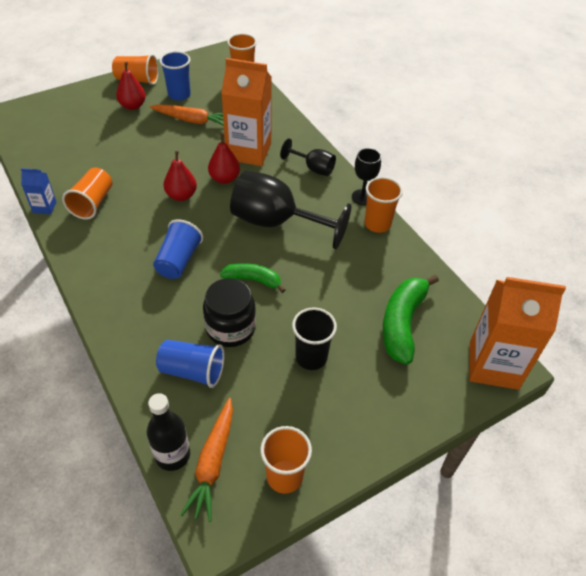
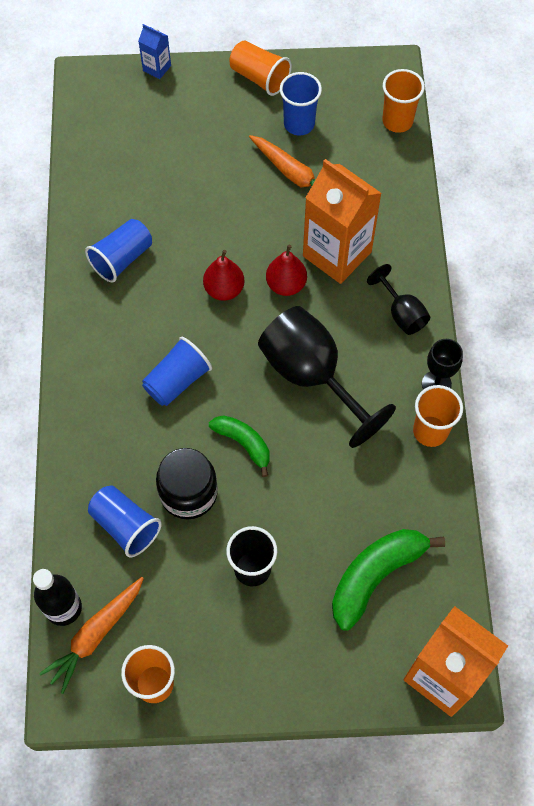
camera: 30 degrees right, 15 degrees up
(44, 207) = (69, 243): blue carton -> blue carton (157, 68)
(92, 203) = (122, 259): orange cup -> blue cup
(133, 106) = (233, 122): red pear -> none

